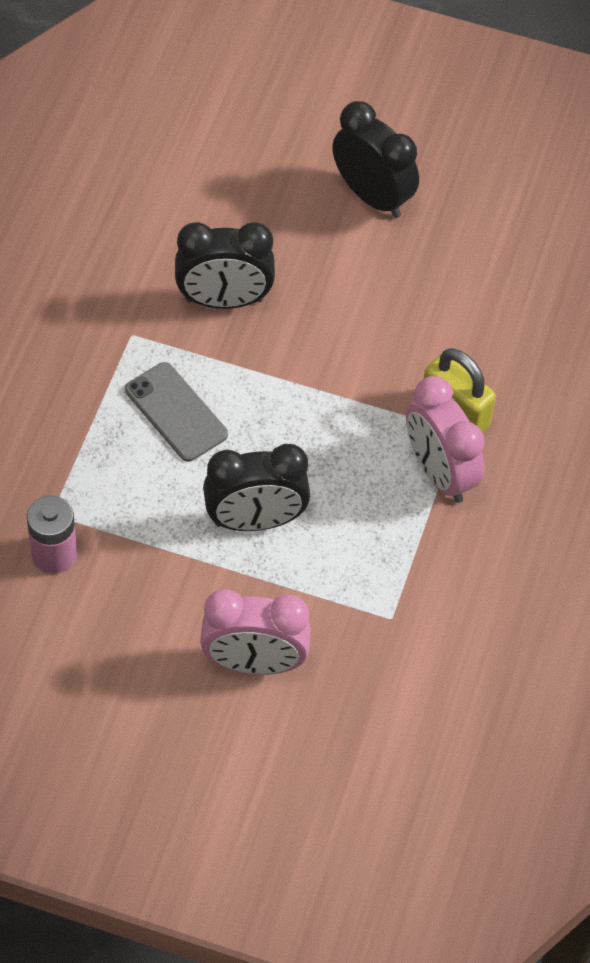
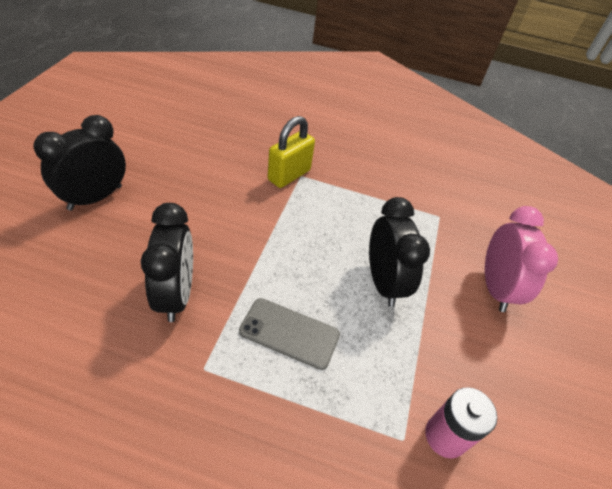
camera: 95 degrees left, 10 degrees down
(176, 412) = (289, 333): grey phone -> grey phone turned 60 degrees clockwise
(439, 473) = (332, 186): pink clock -> none

